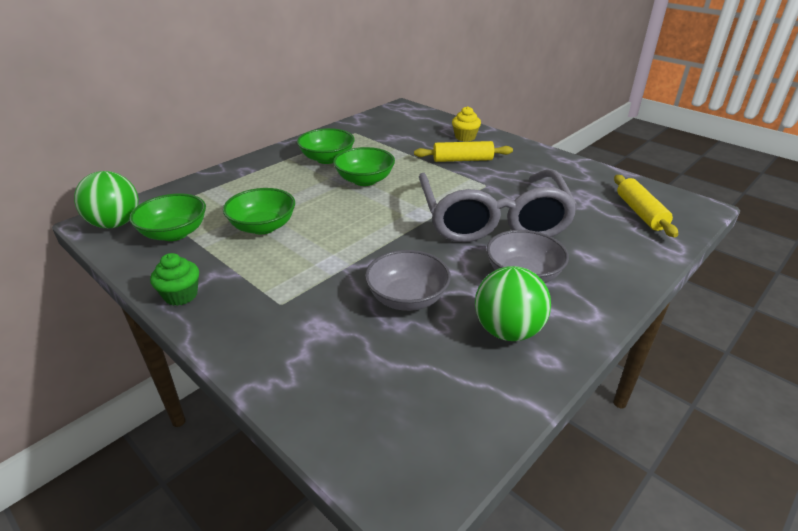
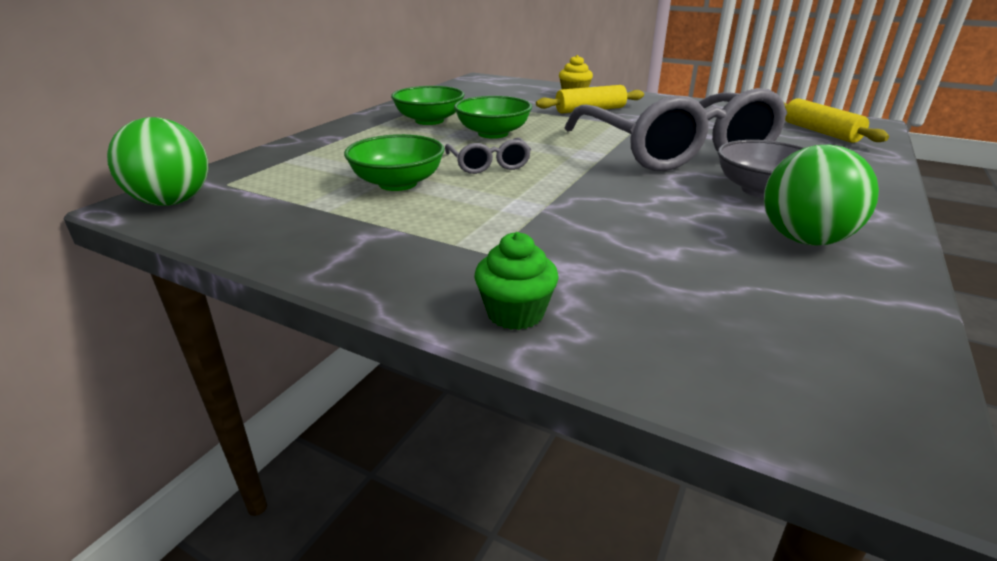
camera: 15 degrees left, 5 degrees down
(174, 233) = (273, 202): green bowl -> none
(181, 295) = (332, 263): green cupcake -> green cupcake (515, 313)
(338, 215) = (489, 164): none -> grey glasses
(407, 298) = (652, 226): grey bowl -> none

